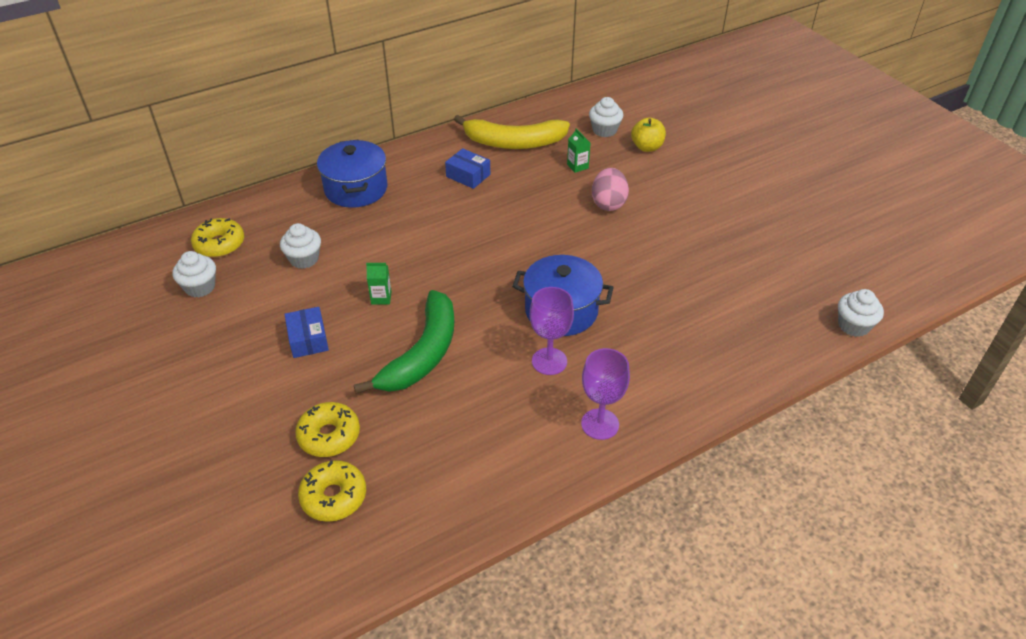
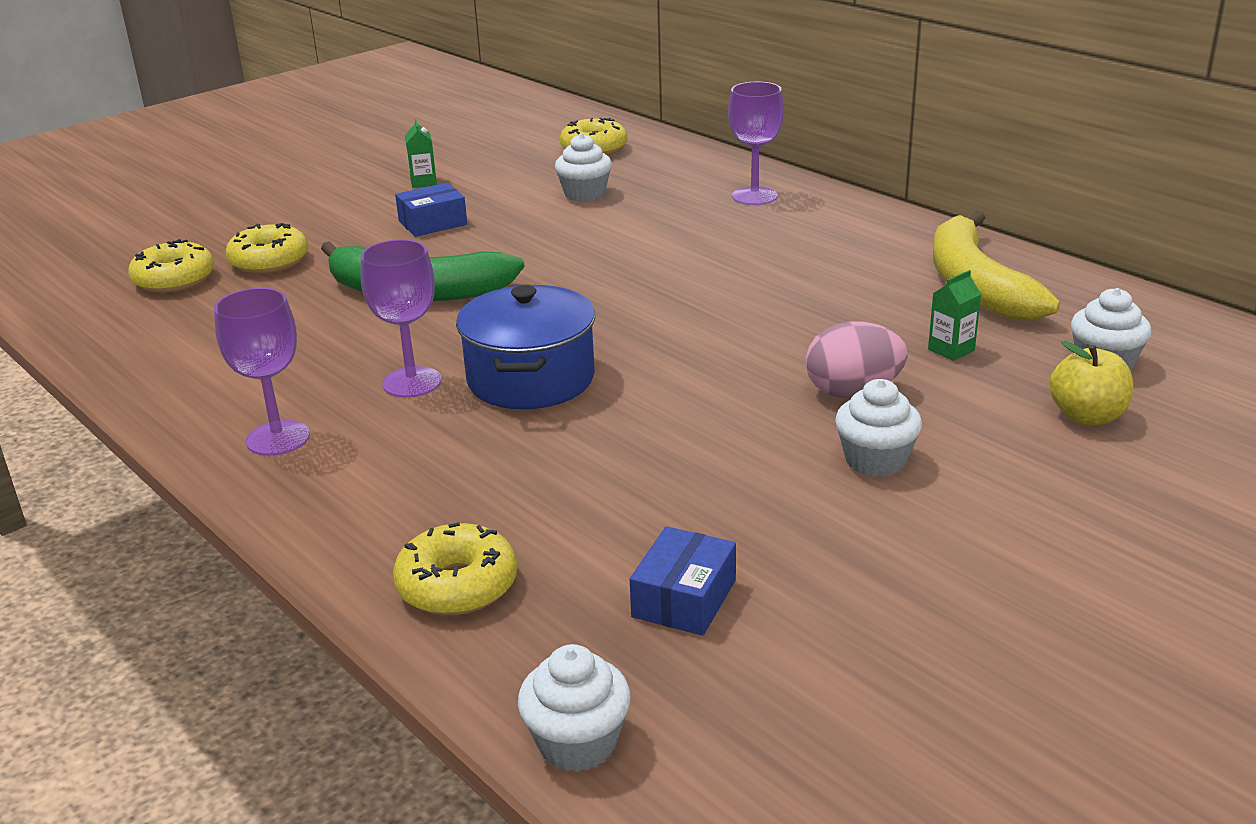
camera: 80 degrees right, 15 degrees down
(200, 287) = (512, 155): white cupcake -> white cupcake (875, 460)
(356, 189) = (754, 196): blue pot -> purple goblet
(381, 298) = (522, 249): green carton -> green carton (423, 182)
(468, 175) = (846, 263): blue box -> blue box (684, 598)
(751, 354) = (457, 585): none -> yellow donut

